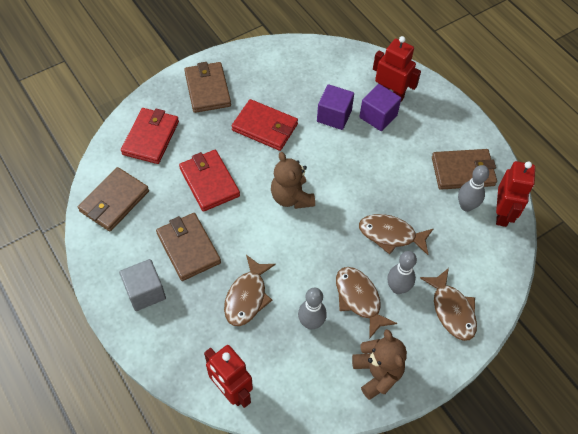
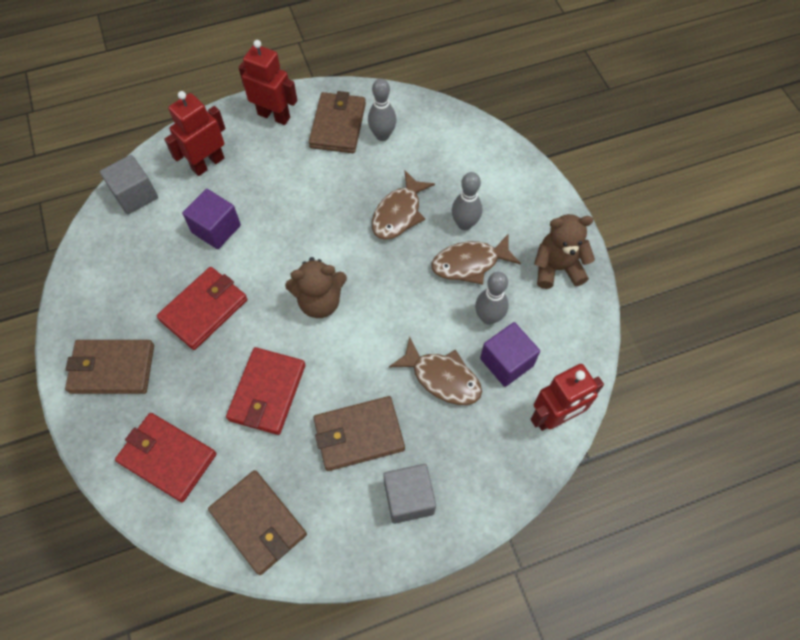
camera: 75 degrees left, 5 degrees up
(209, 182) = (267, 392): red wallet -> red wallet turned 60 degrees counterclockwise
(346, 60) = (135, 195): none -> grey cube
(378, 116) = (234, 184): purple cube -> purple cube (506, 362)
(452, 310) = (500, 183): brown fish -> none
(502, 214) = (400, 108): red robot -> red robot (274, 116)

